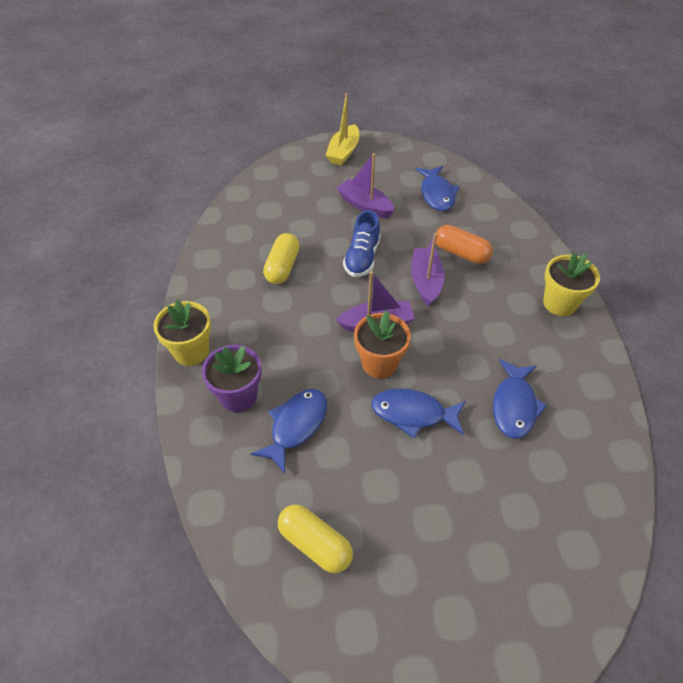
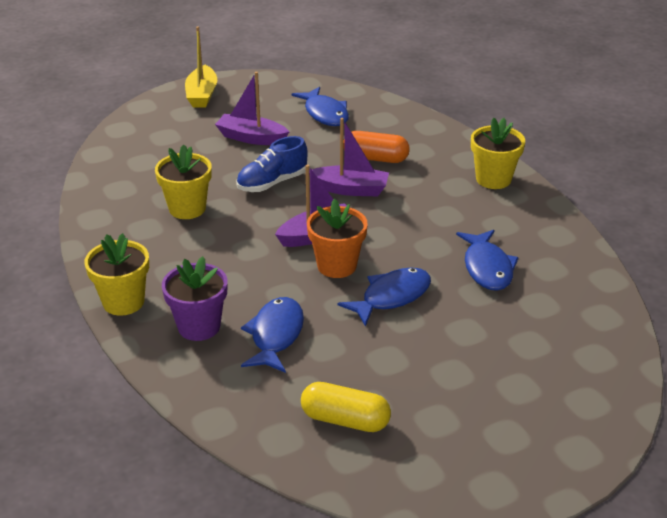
camera: 20 degrees left, 15 degrees down
(282, 267) = (187, 208): yellow capsule -> yellow flower pot
(362, 258) = (272, 183): blue shoe -> blue shoe turned 60 degrees clockwise
(413, 413) = (391, 297): blue fish -> blue fish turned 150 degrees clockwise
(425, 281) = (350, 189): purple boat -> purple boat turned 120 degrees clockwise

